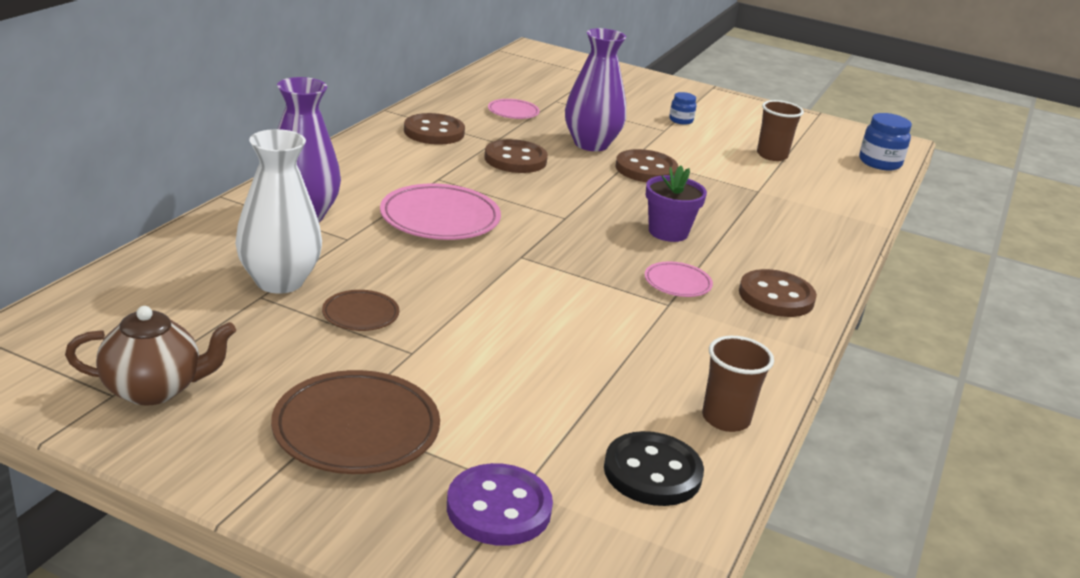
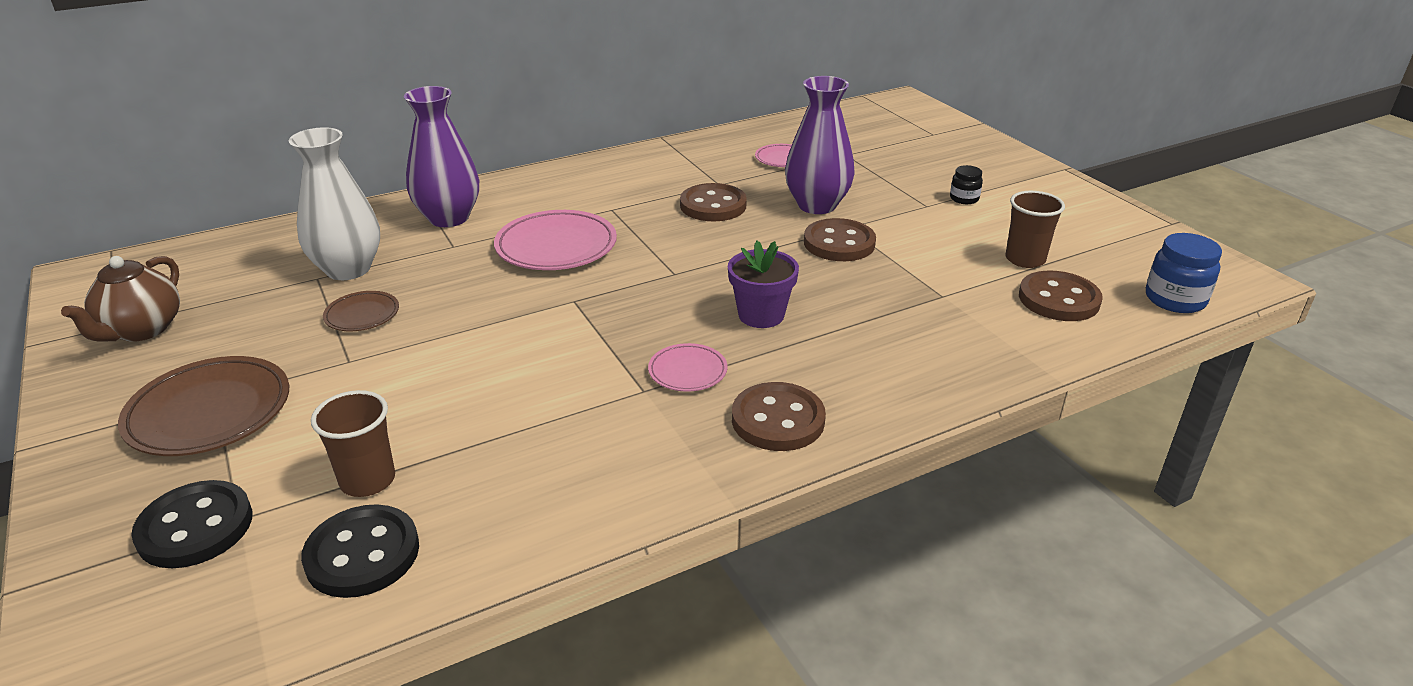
camera: 40 degrees right, 5 degrees up
(154, 389) = (141, 330): brown teapot -> brown teapot turned 75 degrees clockwise
(434, 132) = (674, 165): brown button -> brown button (1058, 299)
(499, 508) = (195, 527): purple button -> black button
(681, 120) = (964, 199): blue jar -> black jar
(726, 419) = (514, 531): brown cup -> brown cup (368, 480)

